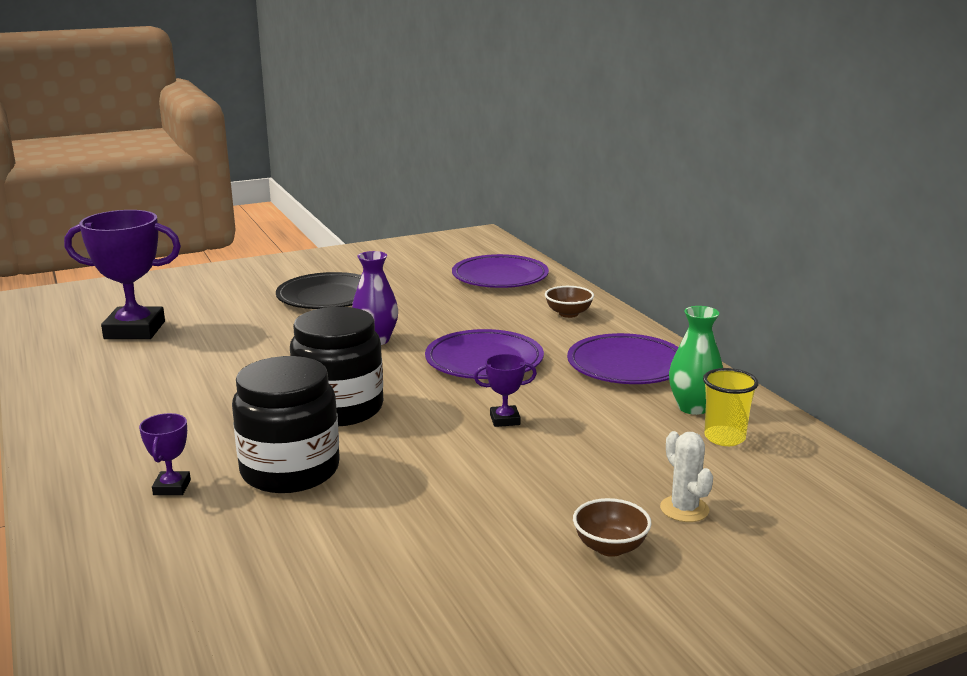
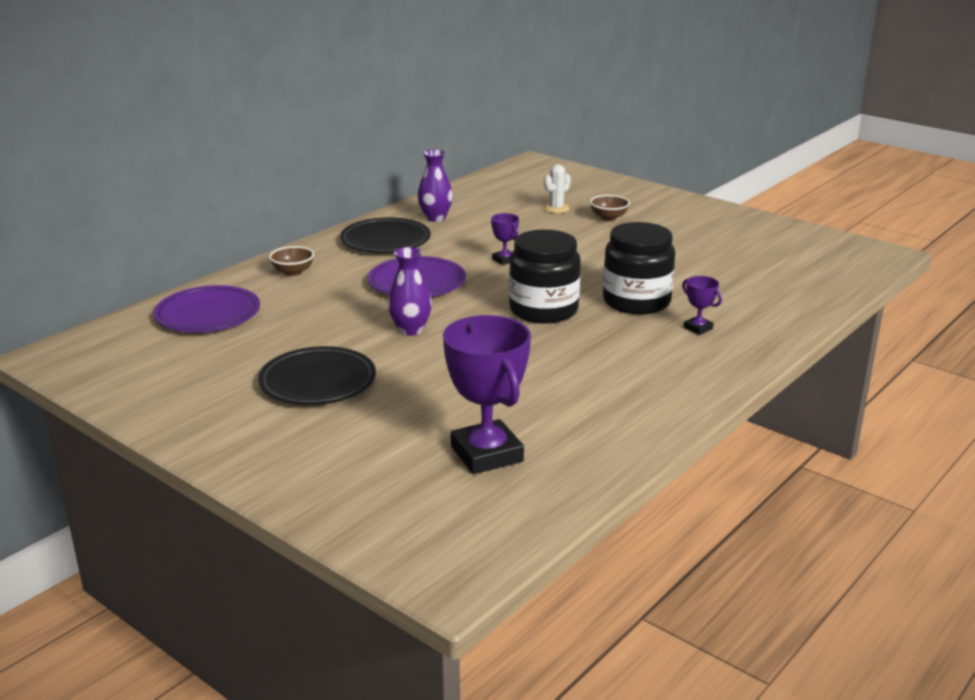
camera: 115 degrees left, 5 degrees up
(172, 487) = (698, 328): purple trophy -> purple trophy turned 75 degrees clockwise
(626, 365) = (385, 241): purple plate -> black plate
(693, 407) = (435, 218): green vase -> purple vase
(724, 438) = (468, 208): yellow cup -> none

